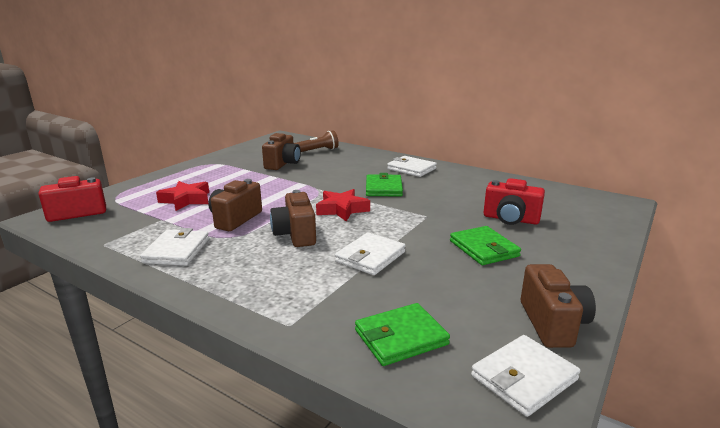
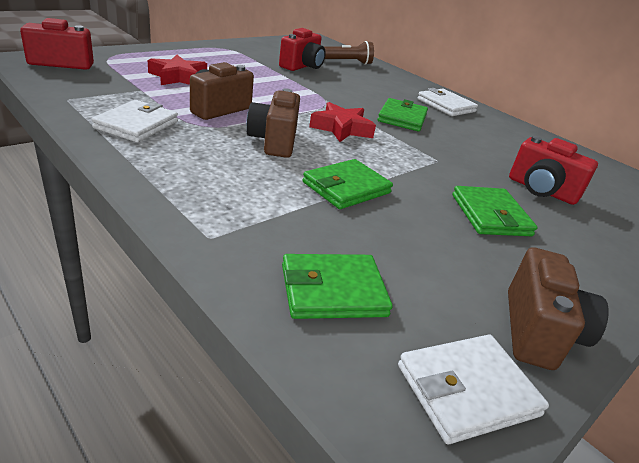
camera: 10 degrees right, 10 degrees up
(283, 164) = (302, 66): brown camera -> red camera
(370, 257) = (346, 188): white wallet -> green wallet

